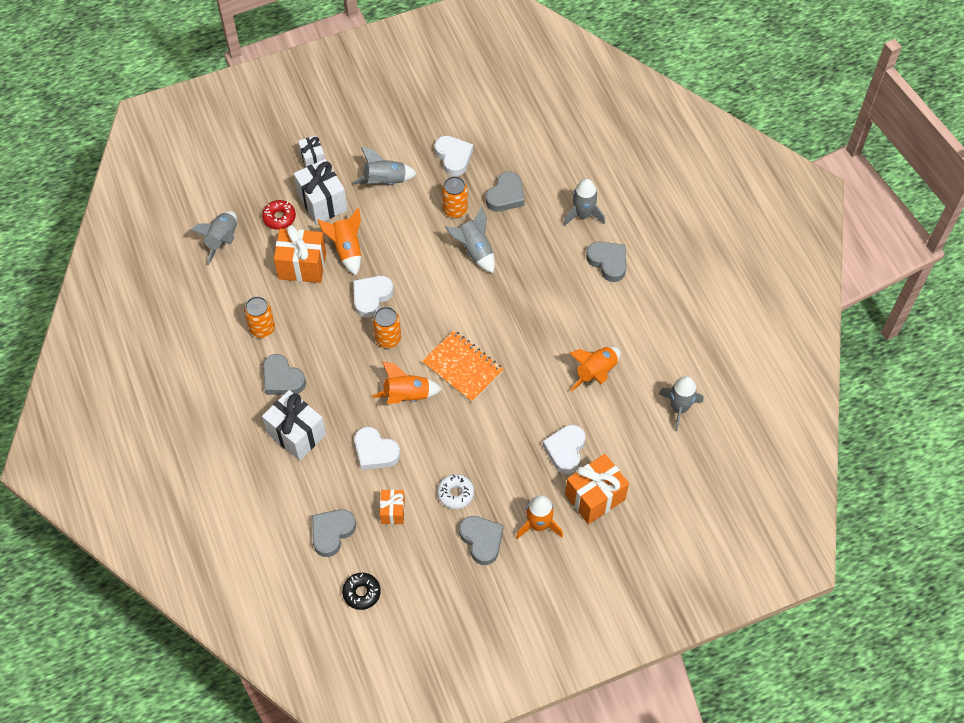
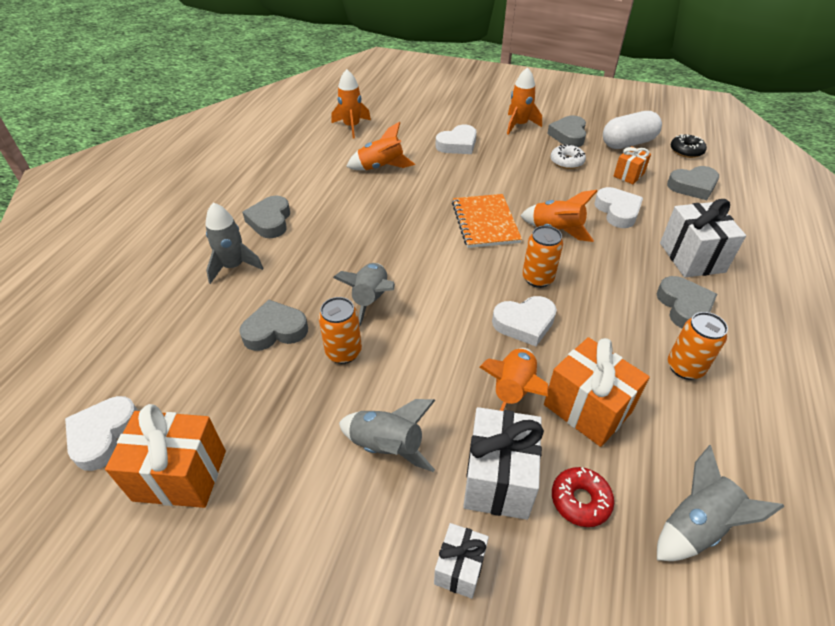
camera: 140 degrees left, 15 degrees down
(420, 567) = (628, 143): none -> white capsule
(453, 157) = (272, 415): white heart -> white heart (103, 435)
(595, 497) = (465, 119): orange gift -> orange gift (180, 475)
(679, 408) = (351, 127): grey rocket -> orange rocket

